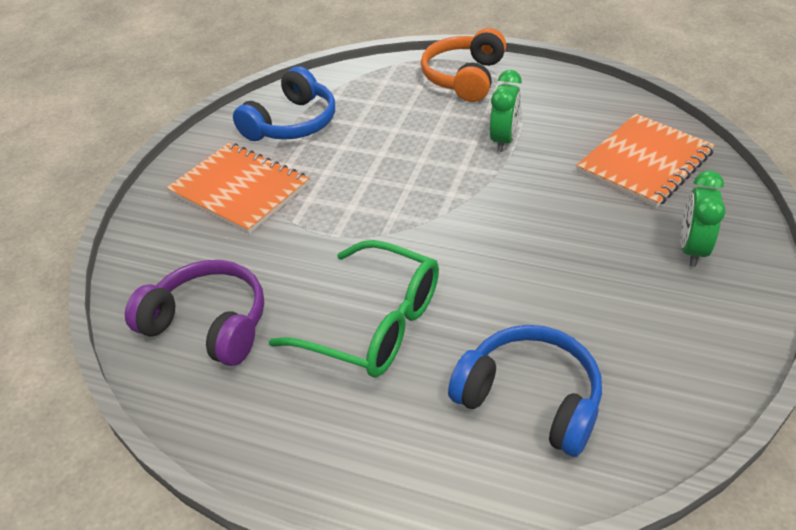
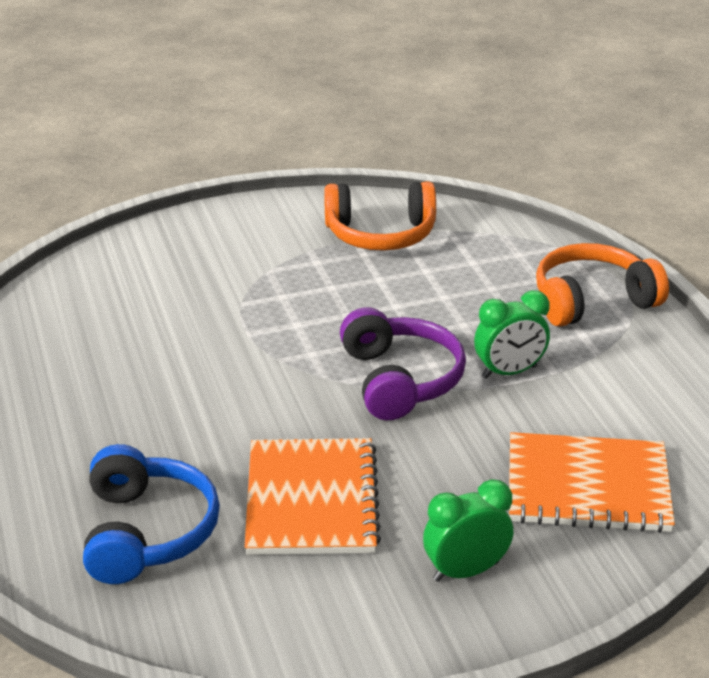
camera: 50 degrees right, 10 degrees down
(209, 324) = (79, 321): purple headphones -> purple headphones (400, 380)
(240, 189) = (254, 254): orange notebook -> orange notebook (312, 500)
(292, 123) = (380, 234): blue headphones -> orange headphones
(374, 324) = (157, 406): green glasses -> none

